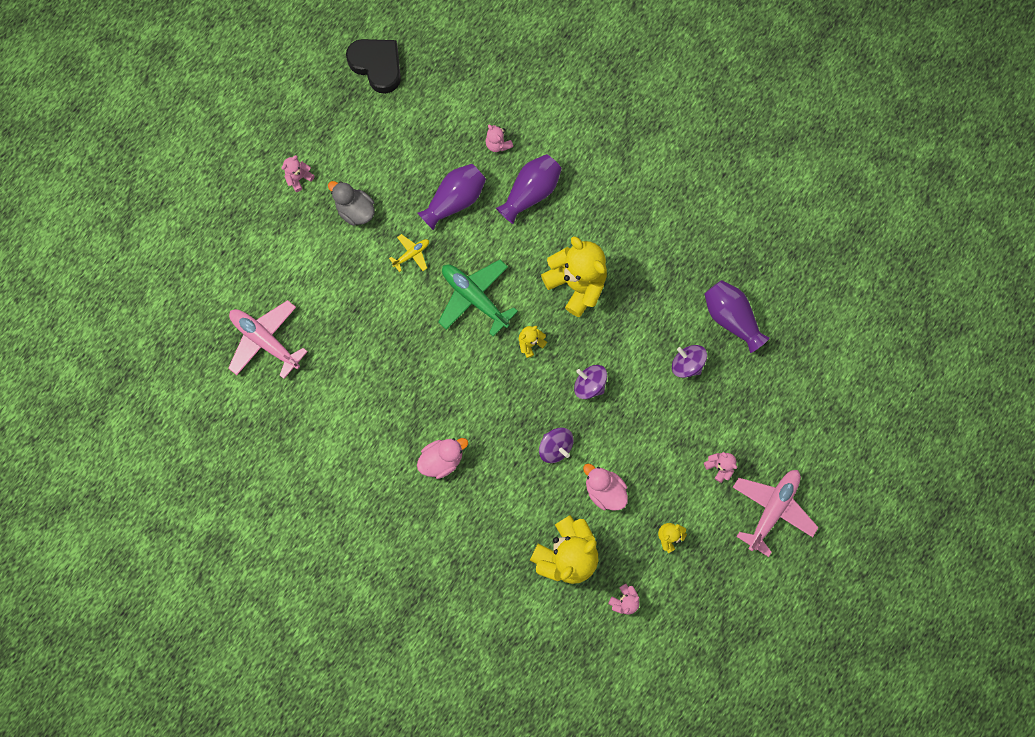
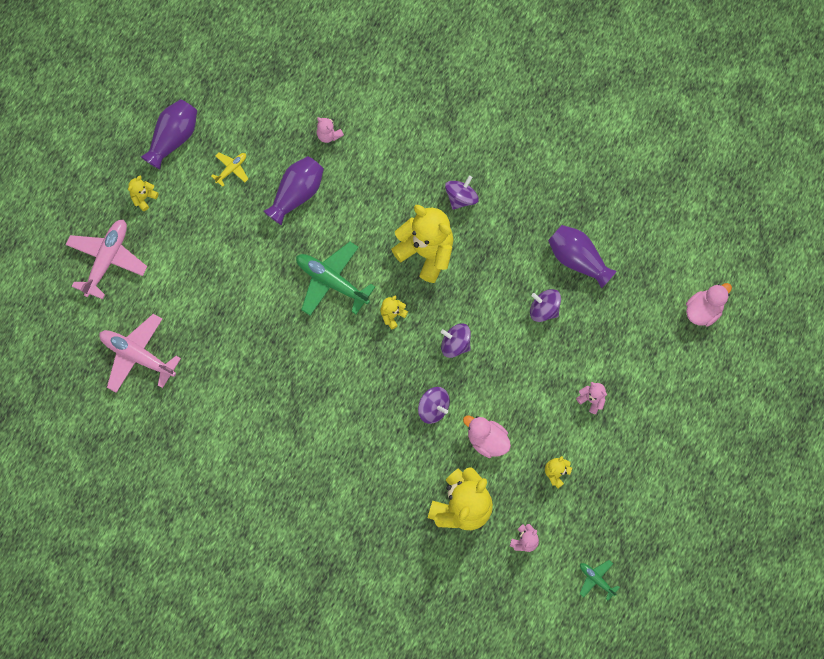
camera: 10 degrees left, 5 degrees down
(299, 178) = (144, 197): pink teddy bear -> yellow teddy bear
(356, 210) = (203, 219): grey duck -> none
(377, 66) = (200, 81): black heart -> none
(411, 254) = (264, 251): yellow plane -> yellow plane (231, 169)
(442, 459) = (327, 438): pink duck -> pink duck (703, 310)
(530, 192) = (368, 175): purple vase -> purple vase (173, 138)
(622, 232) = (461, 198): none -> purple spinning top
(690, 653) = (596, 579): none -> green plane
(772, 509) = (648, 430): pink plane -> pink plane (107, 259)

